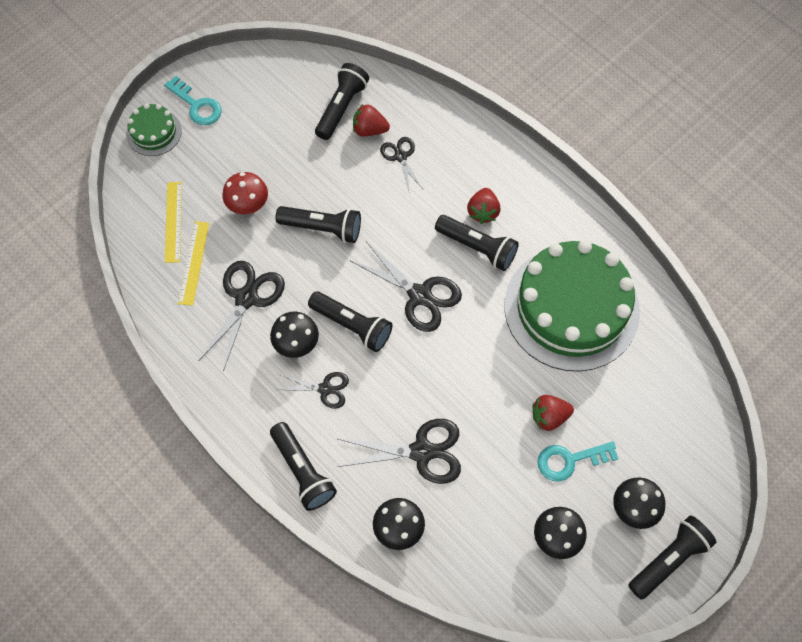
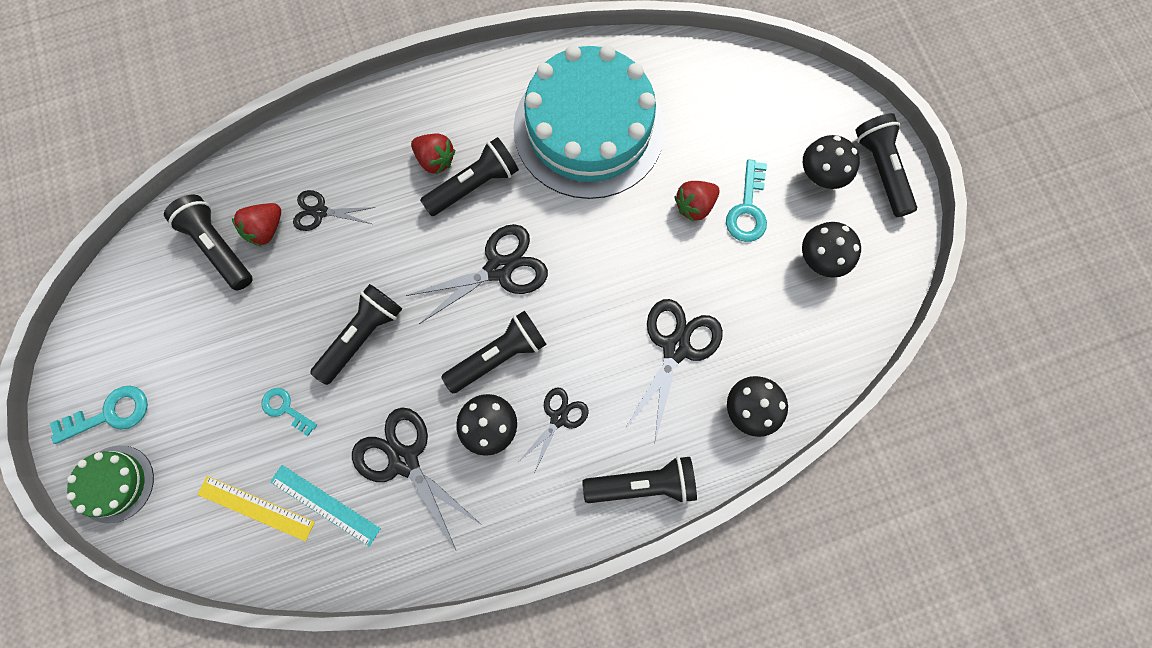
camera: 65 degrees left, 10 degrees up
(193, 263) = (325, 505): yellow ruler -> turquoise ruler
(248, 206) = (285, 408): red mushroom -> turquoise key
(549, 417) = (694, 206): red strawberry -> red strawberry turned 45 degrees clockwise
(571, 308) = (589, 128): green cake -> turquoise cake

